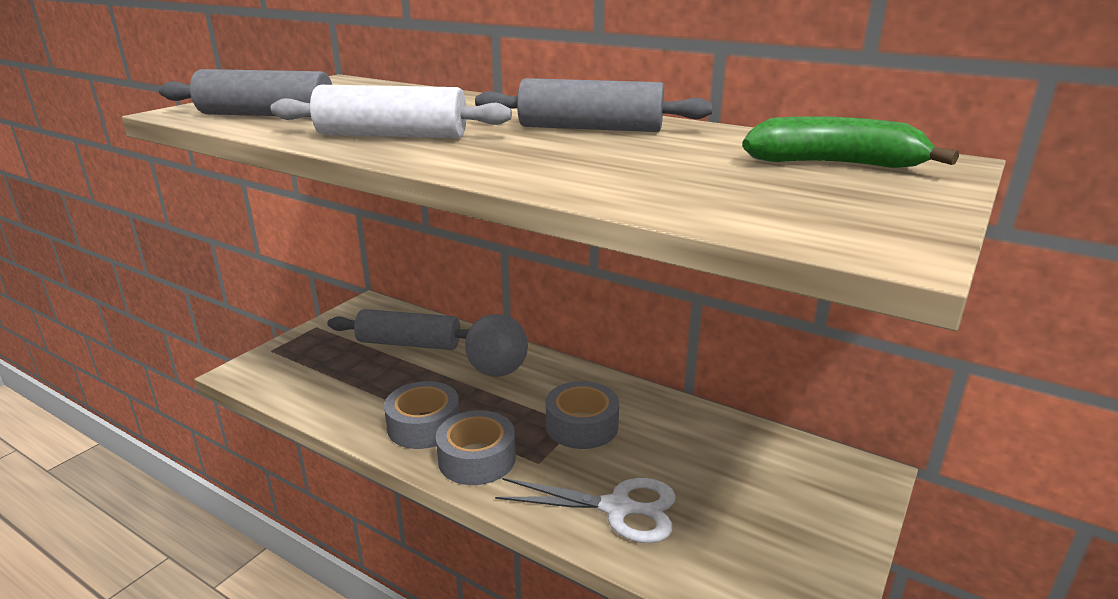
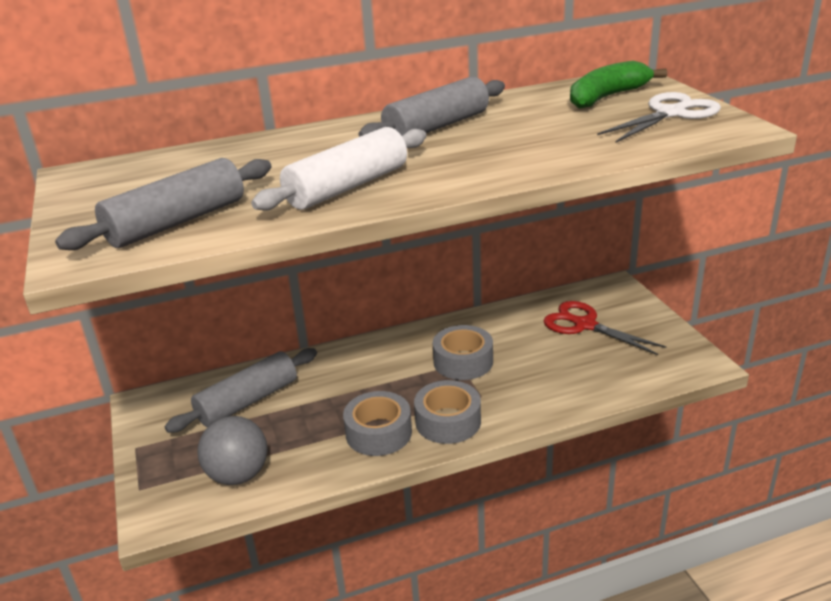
camera: 50 degrees left, 5 degrees up
(497, 371) = (351, 371): grey ball -> grey ball (238, 475)
(618, 508) = (559, 383): white scissors -> white scissors (671, 113)
(752, 482) = (584, 325): none -> red scissors

